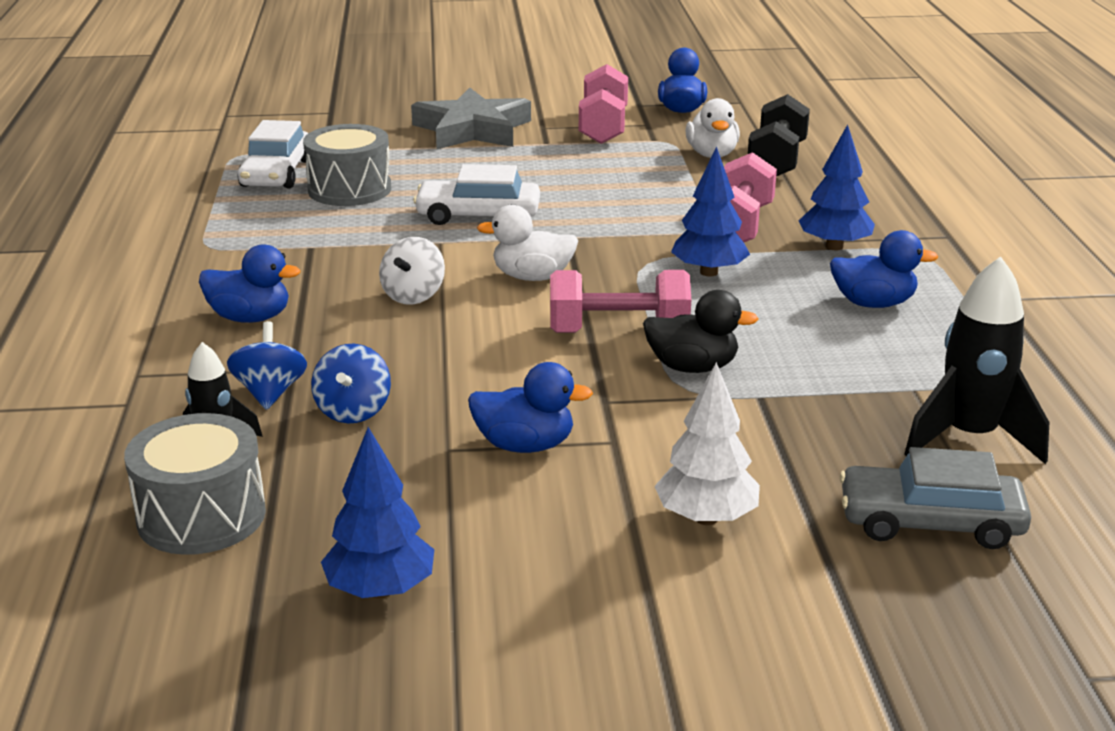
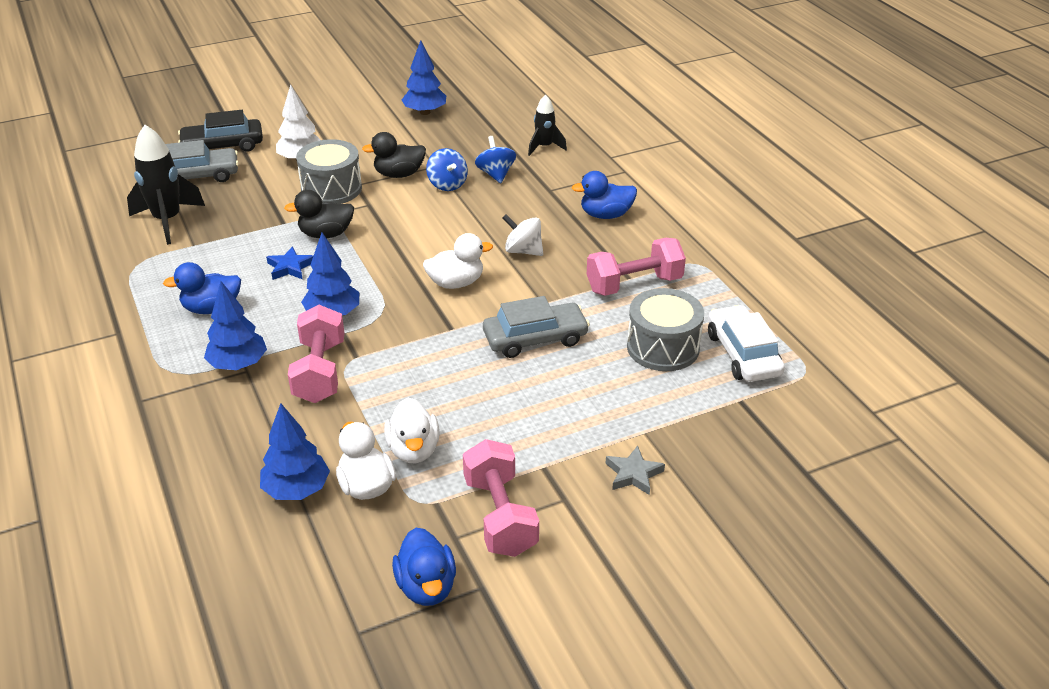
camera: 160 degrees right, 10 degrees up
(201, 516) = (520, 121): grey drum -> grey drum (331, 189)
(270, 393) = (546, 175): blue spinning top -> blue spinning top (447, 184)
(413, 295) = (523, 251): white spinning top -> white spinning top turned 60 degrees counterclockwise
(472, 129) = (633, 474): grey star -> grey star, size x0.45
(478, 215) = (535, 338): white car -> grey car
(525, 445) = (399, 174): blue duck -> black duck
(618, 332) = (378, 249): pink dumbbell -> pink dumbbell (634, 284)
(659, 166) = (413, 450): none -> white duck
(757, 332) = (290, 267): none -> blue star
(777, 161) = (297, 490): black dumbbell -> blue tree
(881, 592) = (223, 146): none -> black car

